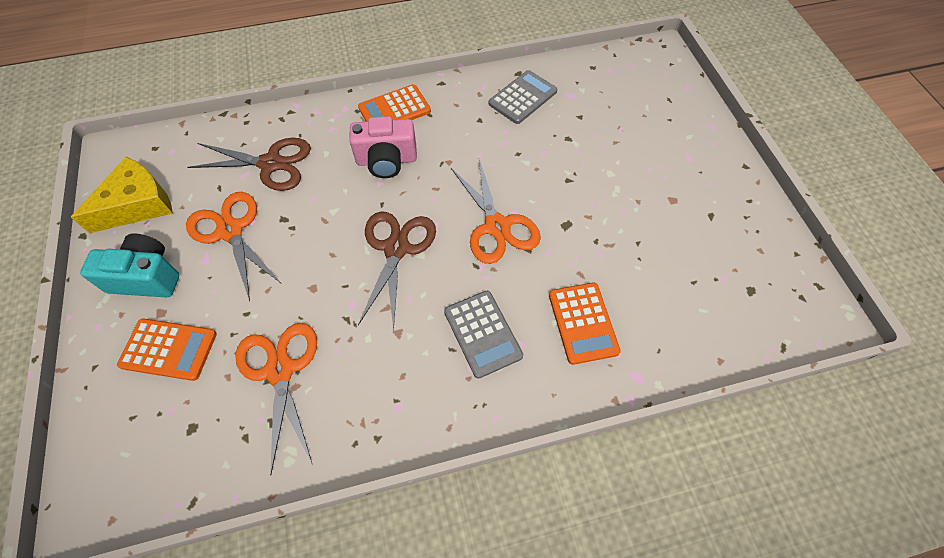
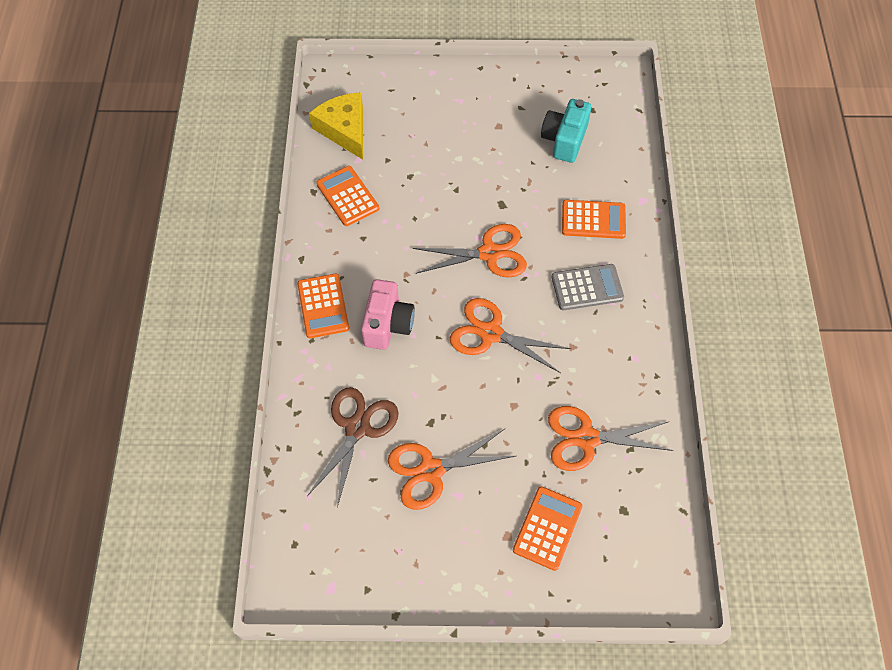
camera: 75 degrees left, 0 degrees up
(137, 204) = (370, 560): yellow cheese -> yellow cheese (344, 129)
(146, 277) = (465, 549): turquoise camera -> turquoise camera (564, 140)
(396, 248) = (490, 333): brown scissors -> orange scissors
(523, 98) = (348, 196): grey calculator -> orange calculator

